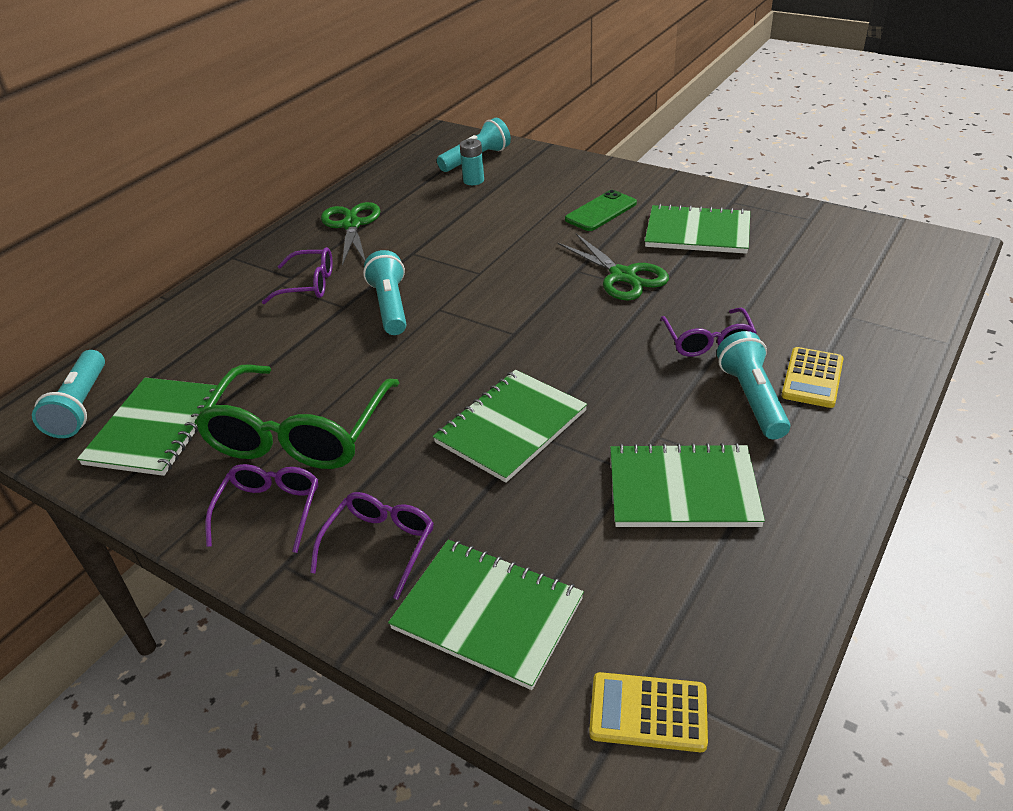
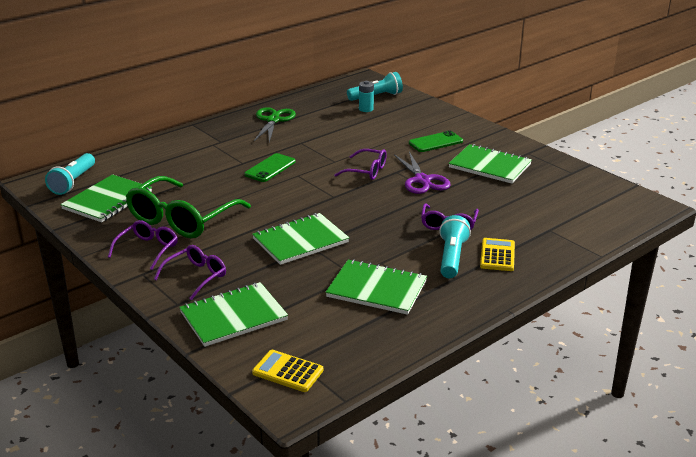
camera: 15 degrees right, 10 degrees down
(309, 285) = (229, 147): purple glasses -> purple glasses (367, 171)
(390, 306) = (270, 168): turquoise flashlight -> green phone
(487, 613) = (233, 316): green notebook -> green notebook turned 75 degrees counterclockwise
(622, 276) = (422, 180): green scissors -> purple scissors
(812, 378) = (497, 255): yellow calculator -> yellow calculator turned 150 degrees clockwise

